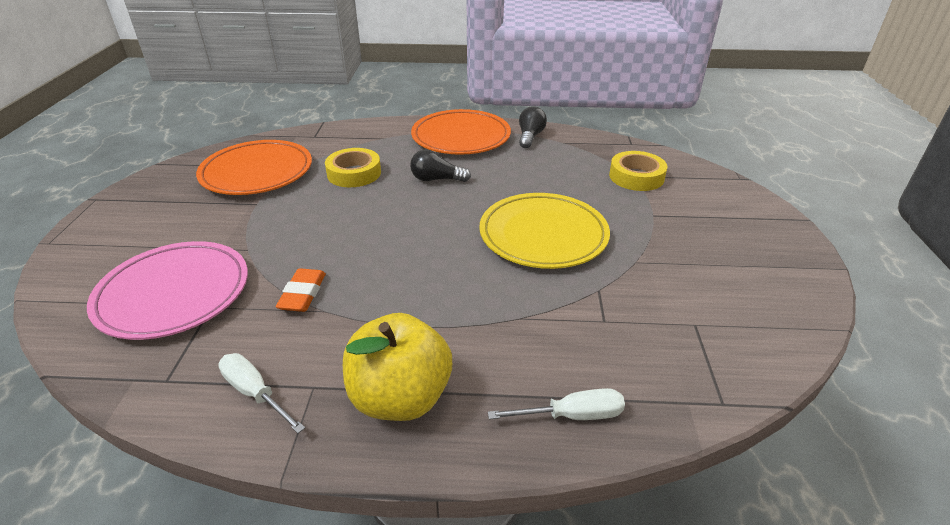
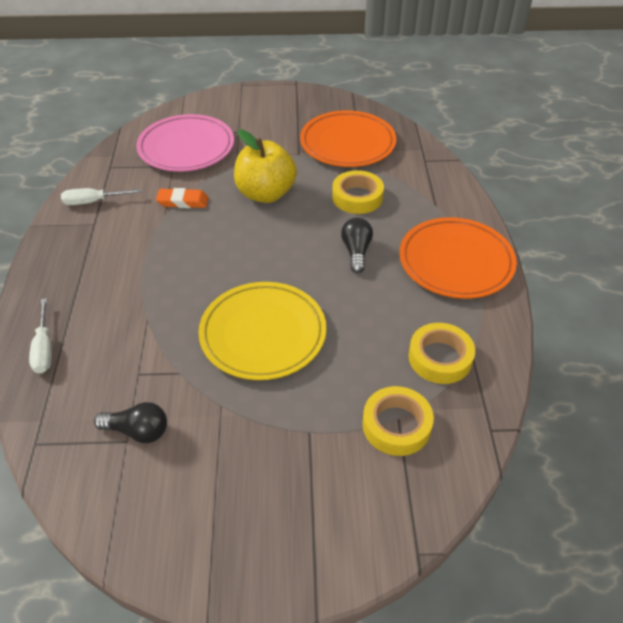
camera: 85 degrees right, 10 degrees up
(255, 393) = (93, 202): white screwdriver -> white screwdriver turned 135 degrees counterclockwise
(400, 398) = (77, 262): yellow apple -> yellow apple (265, 194)
(530, 137) = (477, 322): black light bulb -> black light bulb (138, 431)
(567, 154) = (440, 358): none -> yellow tape

